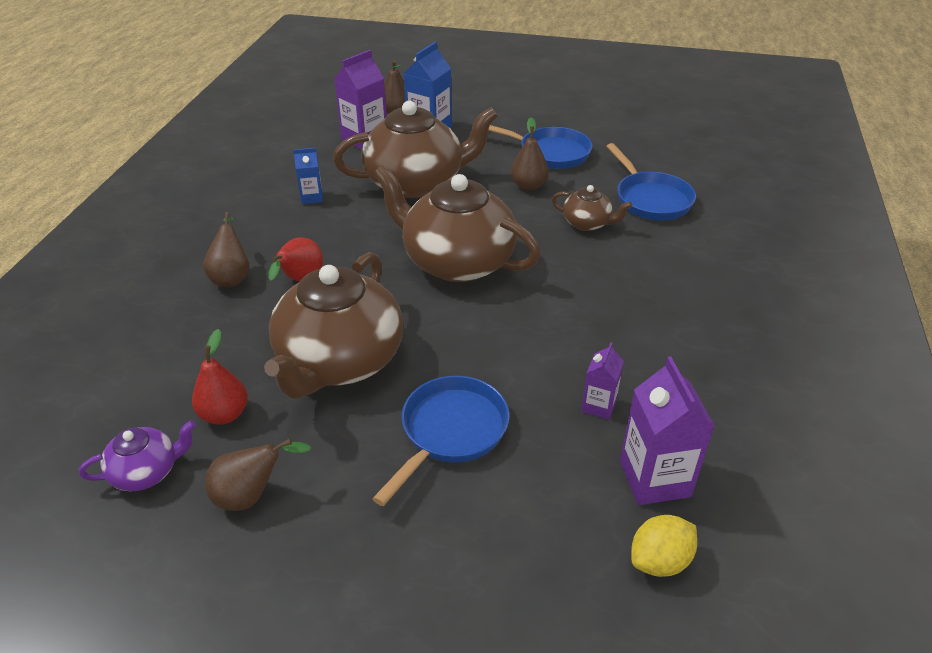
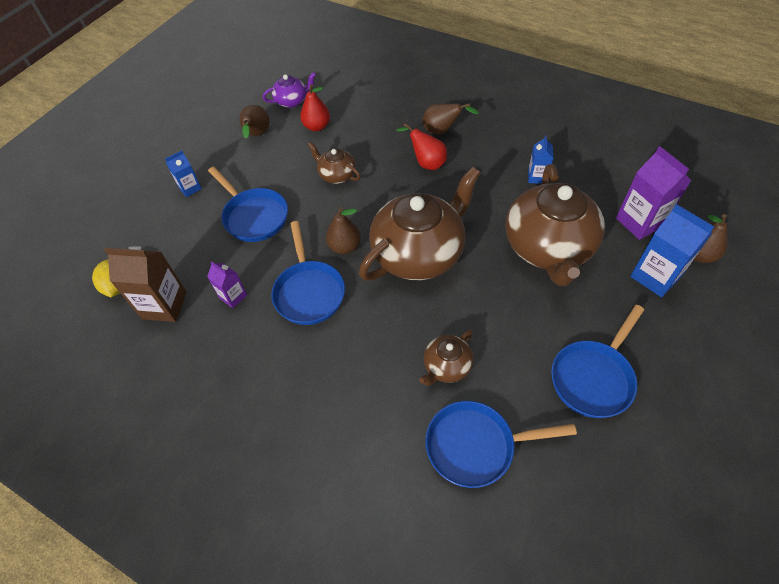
camera: 110 degrees right, 15 degrees up
(147, 472) = (292, 101): purple teapot -> purple teapot turned 105 degrees counterclockwise
(339, 361) = (336, 175): brown teapot -> brown teapot, size x0.46
(412, 550) = (190, 188): none -> blue carton
(528, 186) = (526, 336): brown pear -> brown pear (344, 247)
(553, 336) = (309, 291): none -> blue pan
(654, 479) = (164, 305): purple carton -> brown carton

